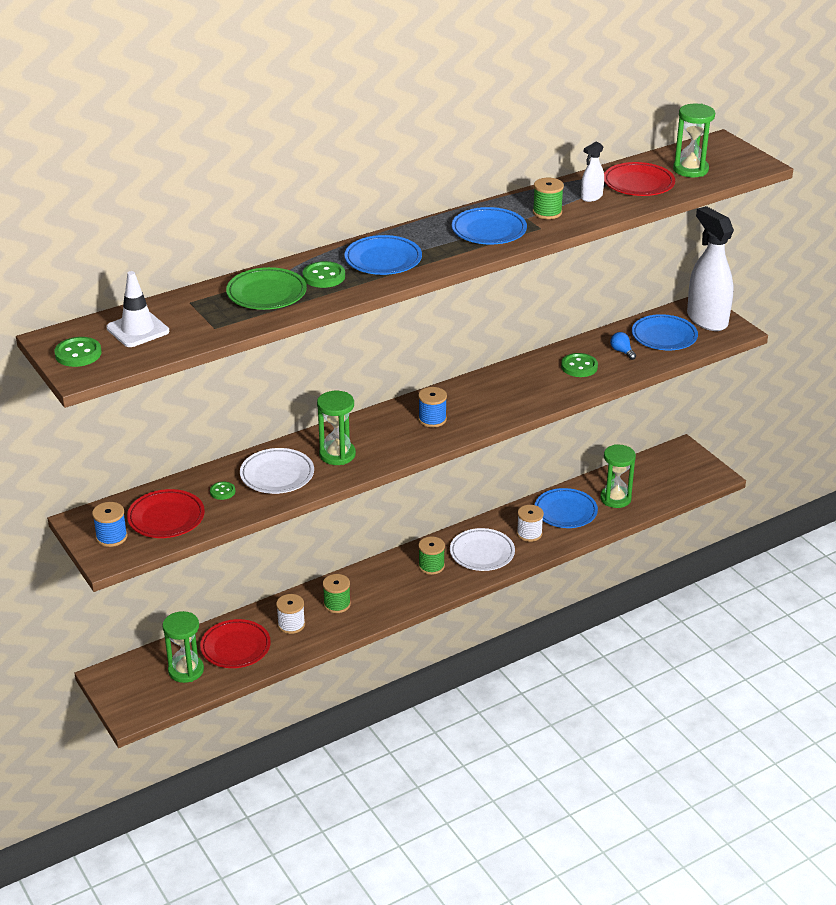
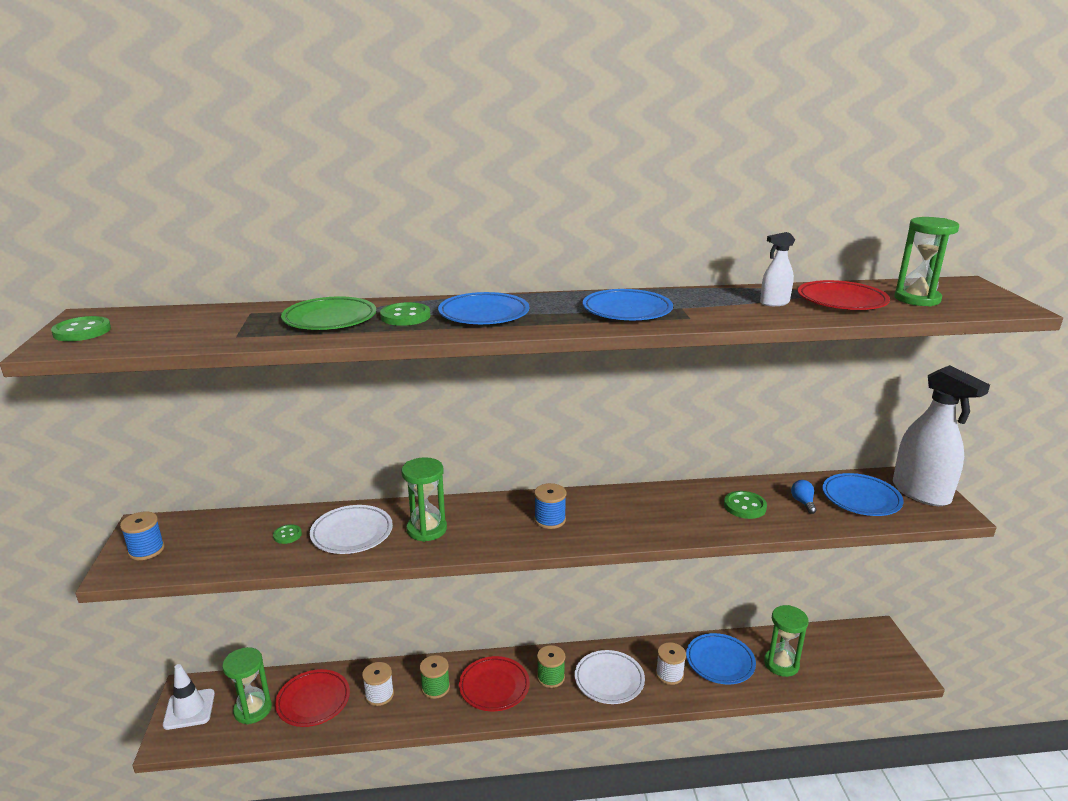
camera: 25 degrees right, 10 degrees down
(138, 330) = (167, 324): white traffic cone -> white traffic cone (189, 709)
(166, 518) = (212, 546): red plate -> red plate (494, 687)
(547, 212) = (710, 307): green spool -> none
(706, 319) = (921, 493): white spray bottle -> white spray bottle turned 150 degrees clockwise

